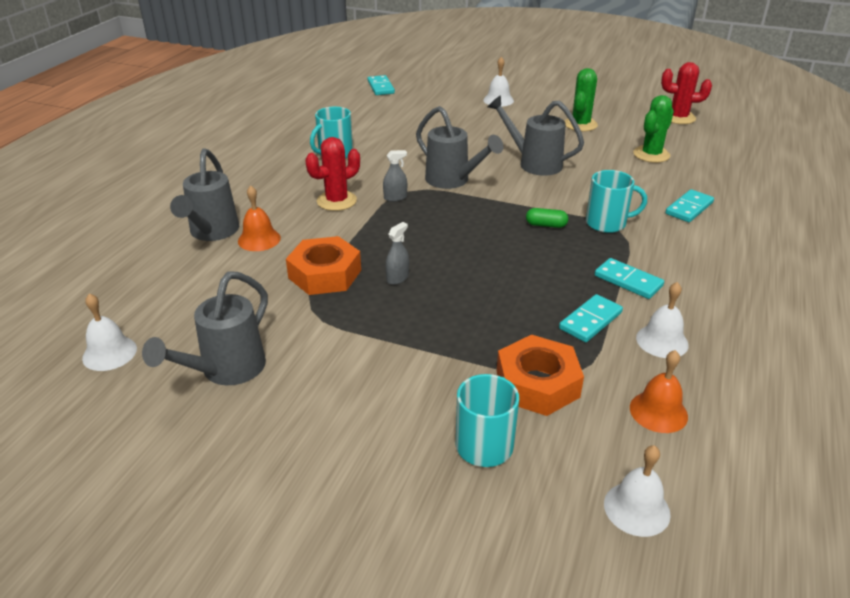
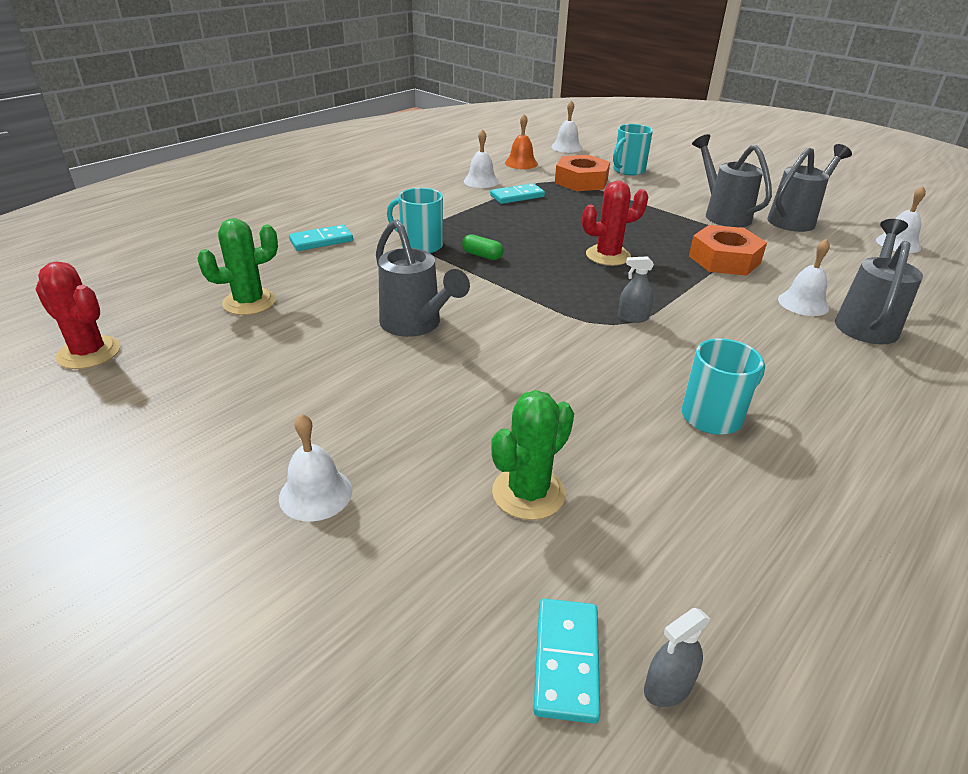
camera: 160 degrees left, 0 degrees up
(259, 239) = (803, 303): orange bell -> white bell
(336, 201) = (711, 329): red cactus -> red cactus (608, 256)
(397, 278) = (655, 244): grey spray bottle -> grey spray bottle (667, 687)
(452, 180) = (546, 324): grey watering can -> grey watering can (722, 214)
(580, 124) = (257, 378): green cactus -> green cactus (528, 493)
(628, 281) = (461, 208): turquoise domino -> none

